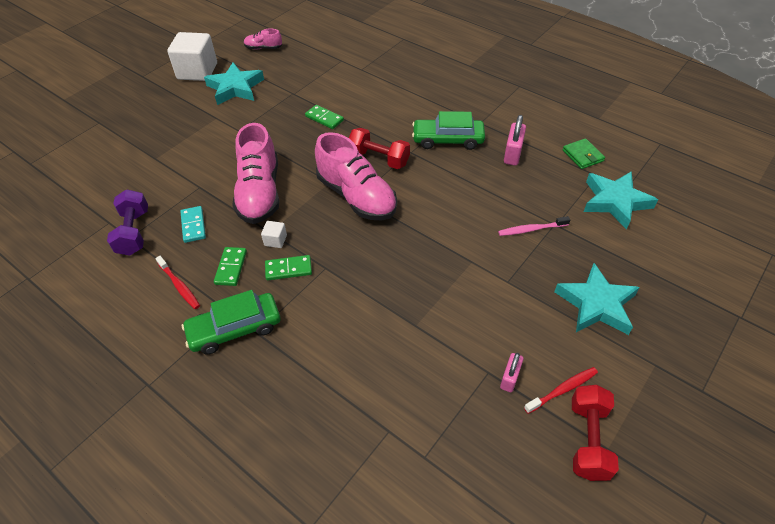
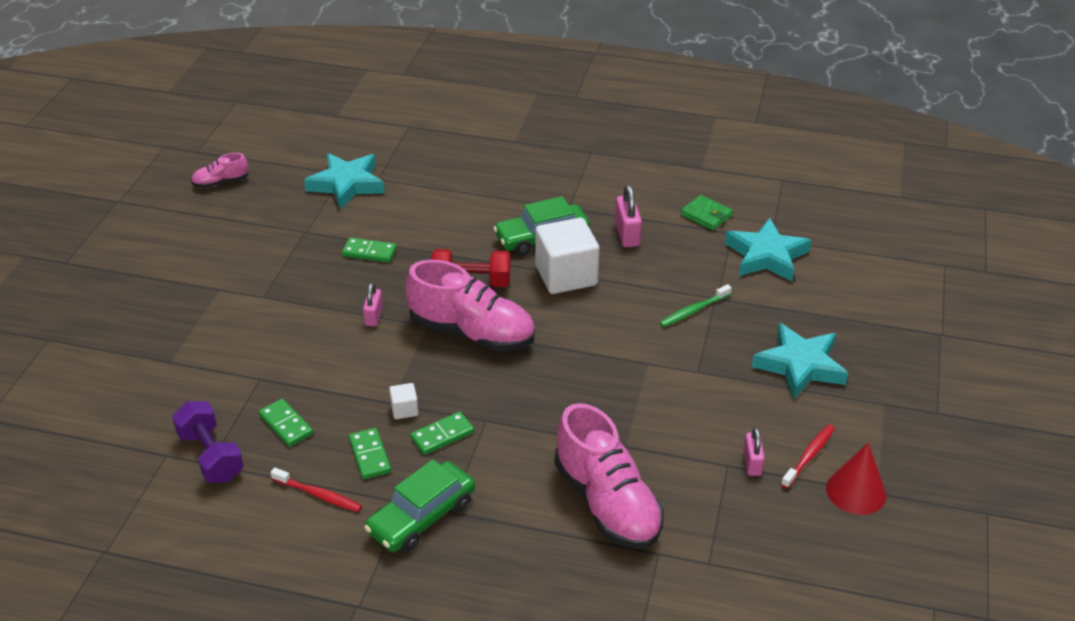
camera: 25 degrees left, 10 degrees down
(193, 225) = (286, 424): turquoise domino -> green domino
(197, 71) = (146, 236): white cube -> white cube (566, 275)
(235, 88) = (218, 244): turquoise star -> turquoise star (347, 184)
(259, 193) = (346, 363): pink shoe -> pink shoe (607, 503)
(298, 164) = (373, 316): none -> pink padlock
(531, 229) = (693, 310): pink toothbrush -> green toothbrush
(588, 440) = (856, 491): red dumbbell -> red cone

